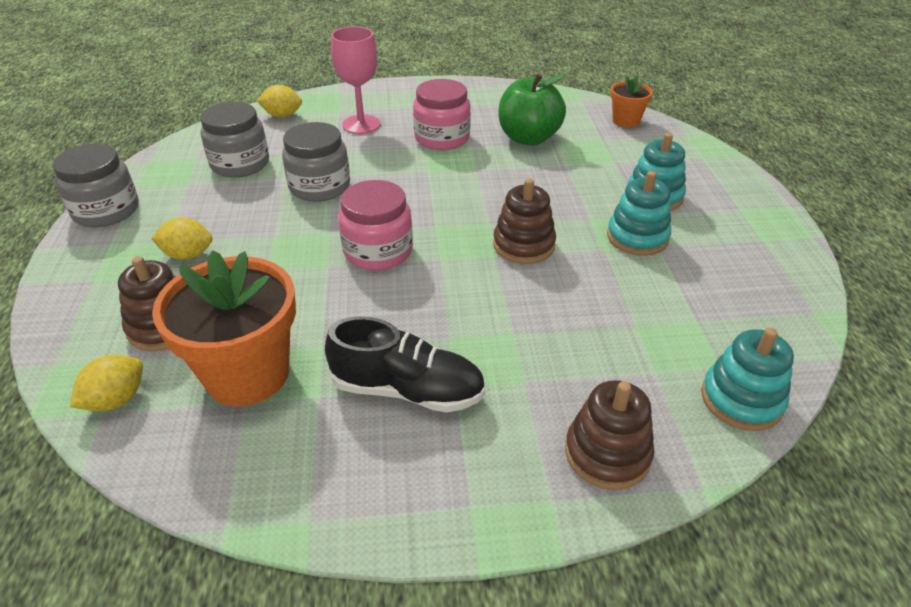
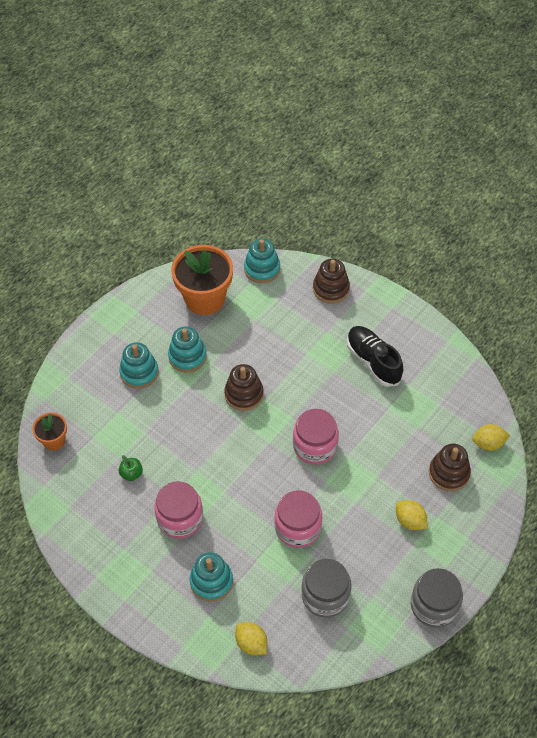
camera: 135 degrees left, 15 degrees up
(247, 374) = (429, 417): orange flower pot -> orange flower pot (205, 299)
(320, 187) = (298, 527): grey jar -> pink jar
(361, 124) = (211, 581): pink goblet -> turquoise stacking toy
(528, 138) = (131, 474): green apple -> green apple, size x0.44

